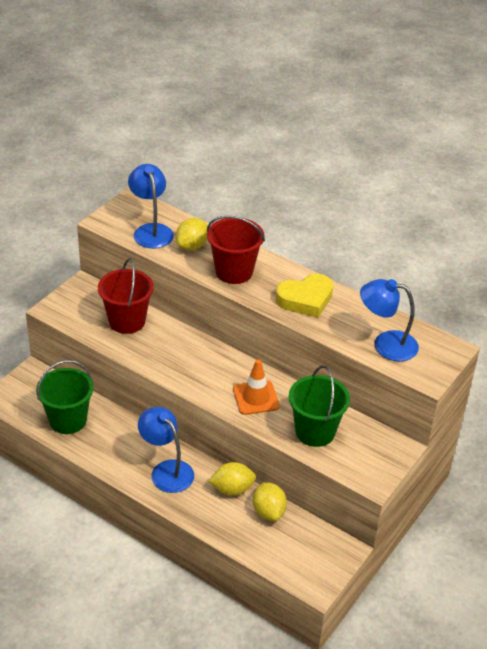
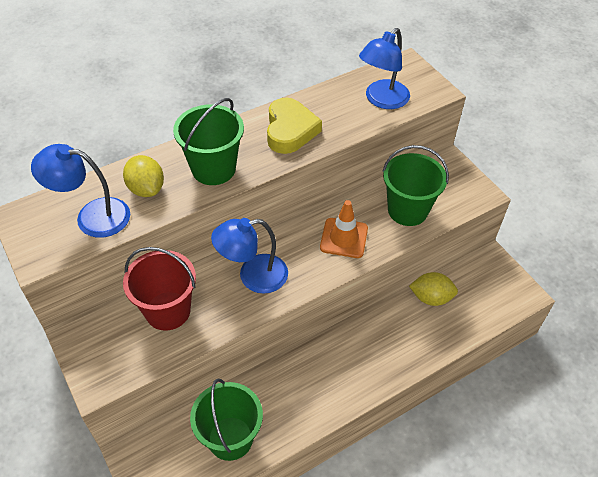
camera: 65 degrees left, 10 degrees up
(166, 470) = (346, 364): blue lamp -> blue lamp (253, 276)
(232, 489) = (393, 316): yellow lemon -> none
(234, 272) = (213, 169): red bucket -> green bucket

